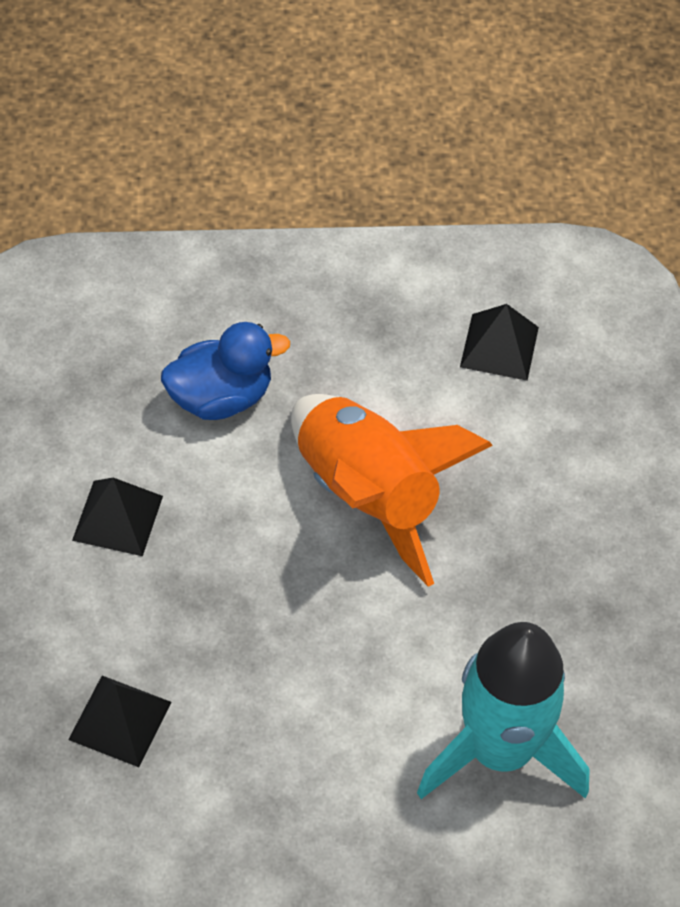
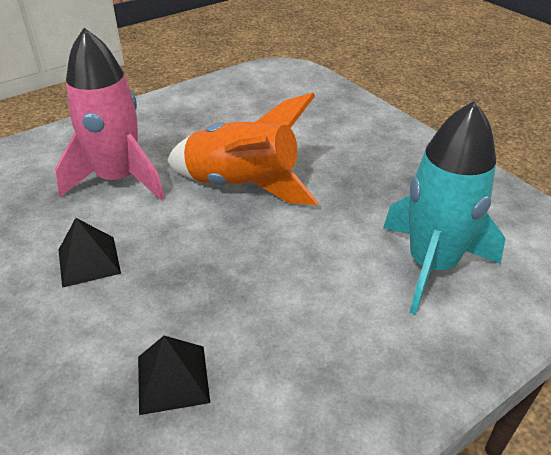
camera: 30 degrees left, 15 degrees down
(221, 398) = (118, 179): blue duck -> pink rocket
(499, 347) = (256, 107): black pyramid -> none

